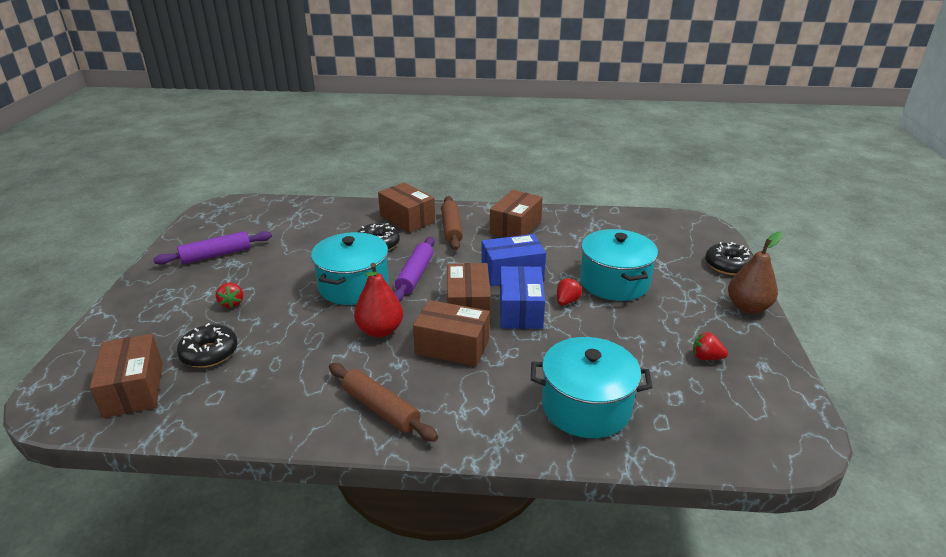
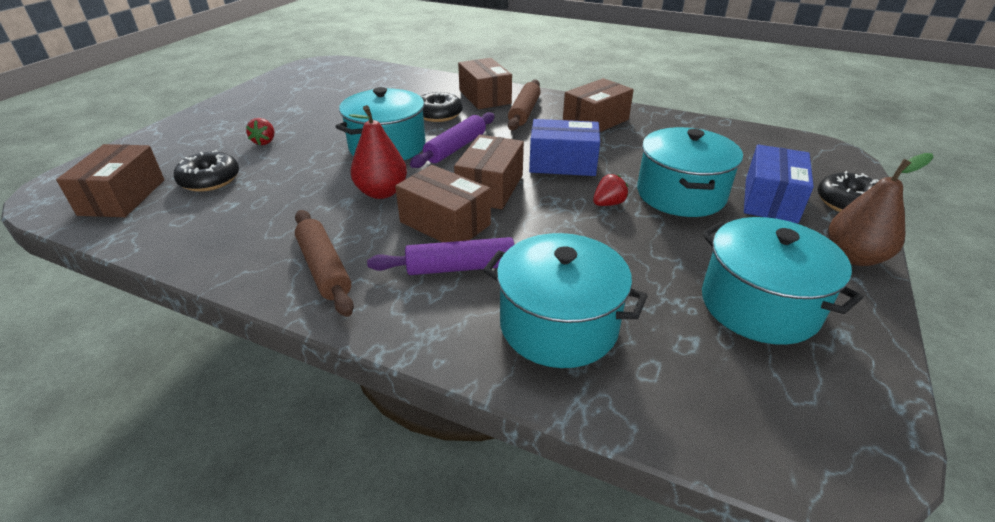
camera: 20 degrees right, 5 degrees up
(216, 255) = (285, 100): purple rolling pin -> purple rolling pin (461, 267)
(520, 310) = (547, 202): blue box -> blue box (770, 200)
(706, 357) = (759, 305): red strawberry -> turquoise pot

